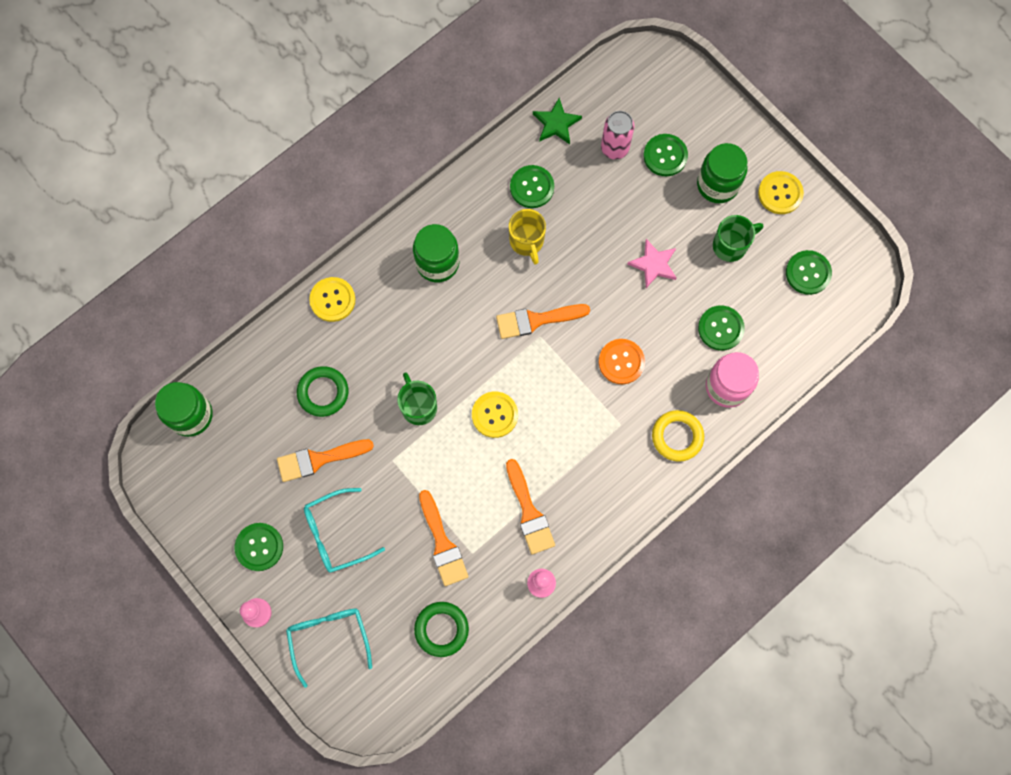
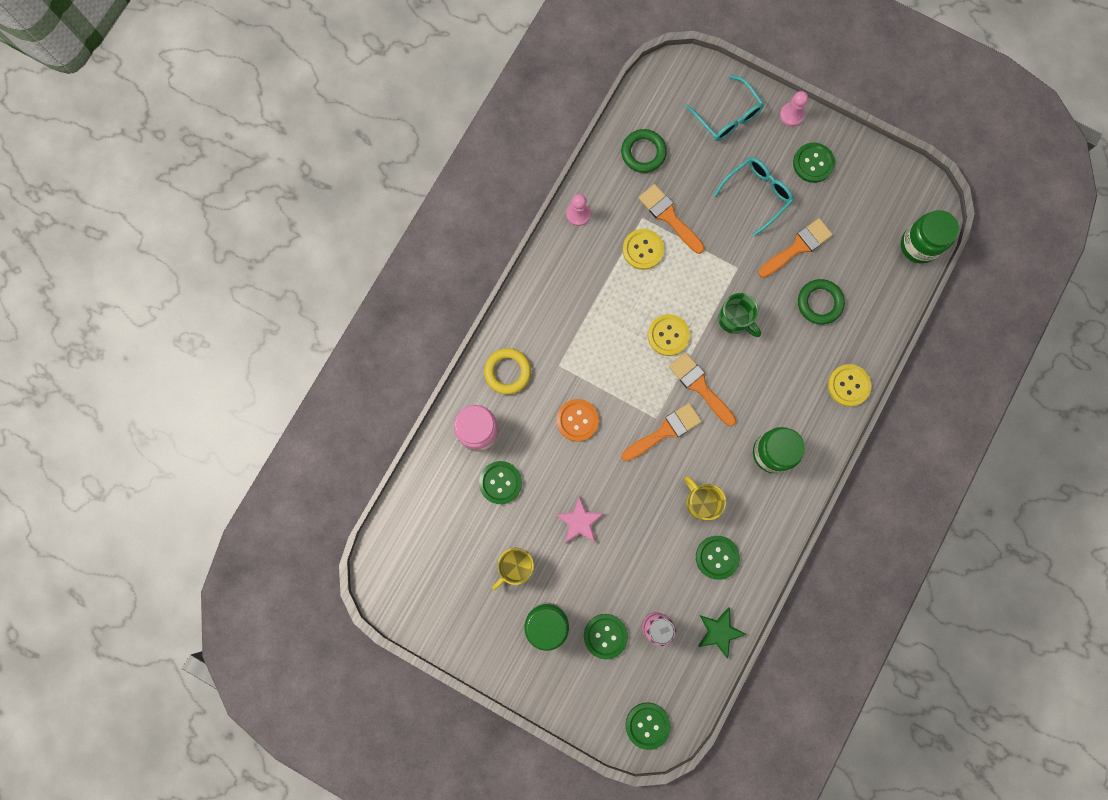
camera: 160 degrees right, 5 degrees up
(529, 512) = (608, 266): orange brush -> orange brush (700, 386)
(731, 245) = (515, 566): green mug -> yellow mug
(780, 193) = (485, 636): yellow button -> yellow button (643, 249)
(808, 273) = (437, 565): green button -> green button (647, 725)

